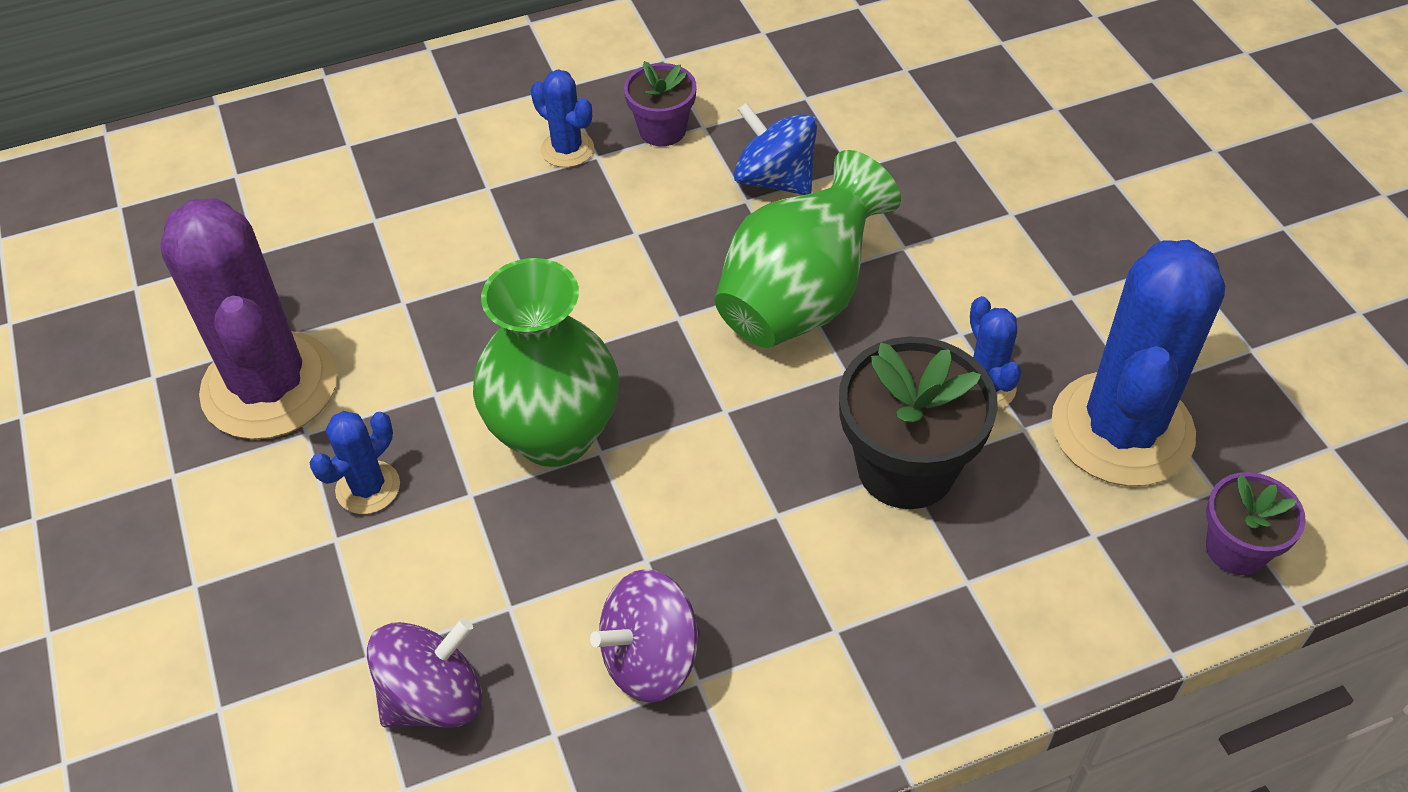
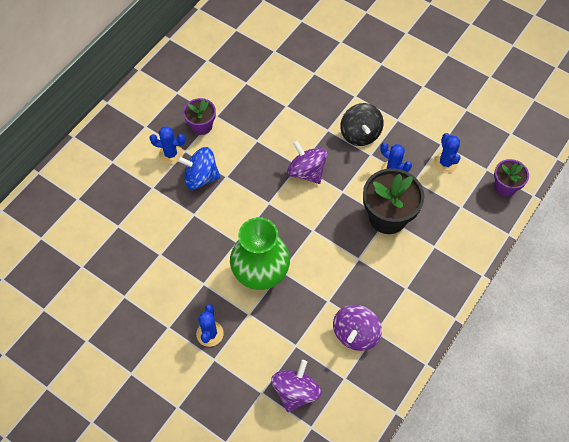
camera: 35 degrees left, 10 degrees up
(270, 386) = (137, 317): purple cactus -> none
(774, 179) = (261, 125): blue spinning top -> blue spinning top (201, 177)
(800, 300) = (306, 171): green vase -> purple spinning top
(968, 285) = (360, 134): none -> black spinning top
(1122, 429) = (445, 163): blue cactus -> blue cactus, size x0.45

